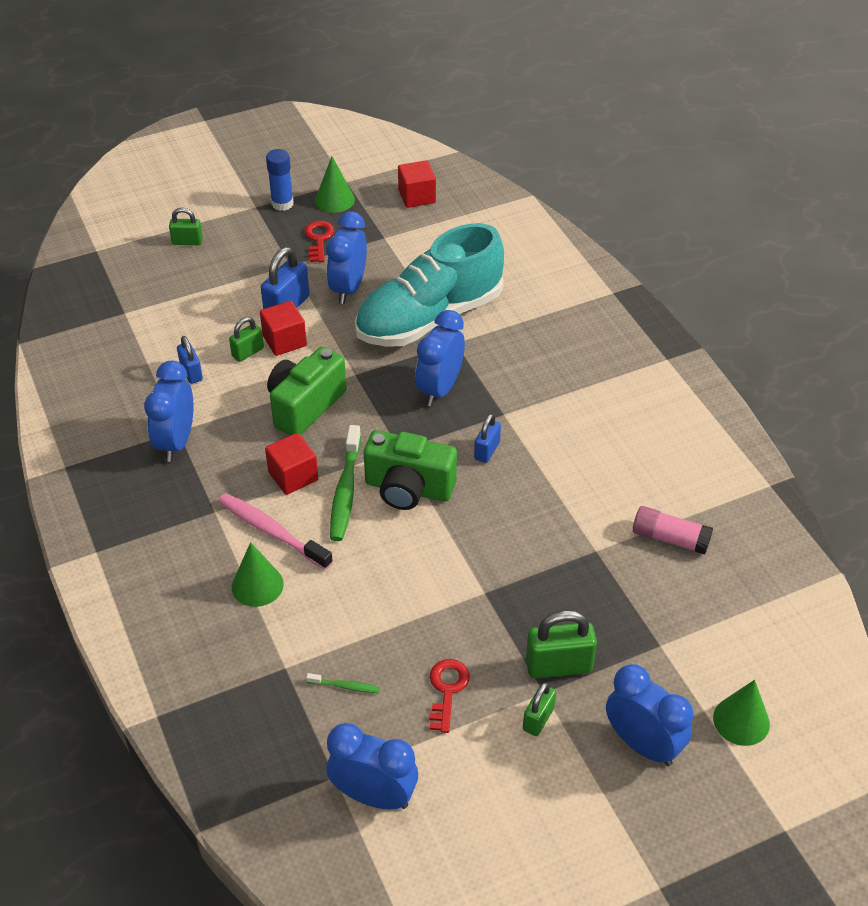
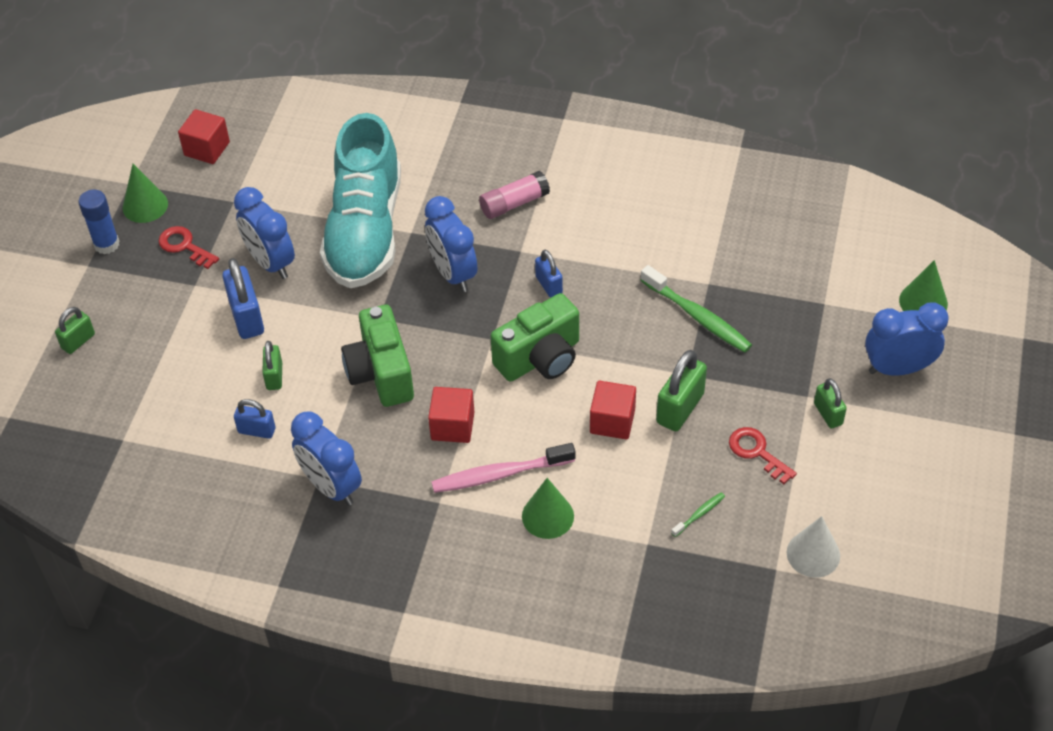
camera: 50 degrees left, 5 degrees up
(284, 341) = (287, 343): red cube -> red cube (612, 421)
(345, 491) = (503, 400): green toothbrush -> green toothbrush (698, 317)
(374, 796) = (813, 554): blue clock -> white cone
(558, 665) = (792, 372): green padlock -> green padlock (680, 408)
(670, 538) = (736, 234): pink glue stick -> pink glue stick (514, 203)

